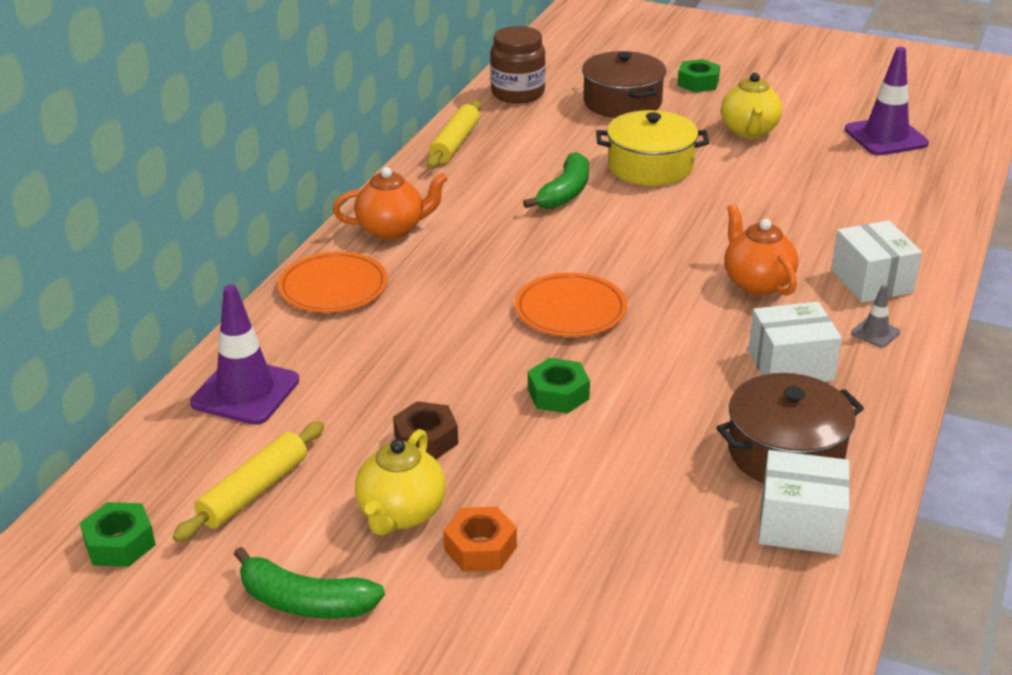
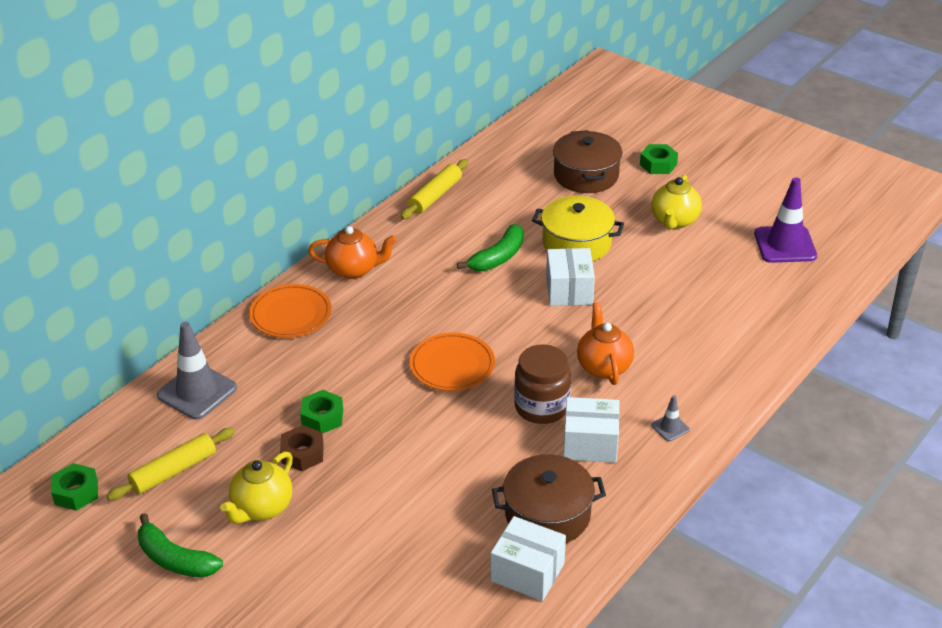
camera: 15 degrees right, 5 degrees up
(245, 392) = (197, 392): purple traffic cone -> grey traffic cone
(480, 548) = (302, 544): orange nut -> none
(518, 93) = (506, 153): brown jar -> brown jar (541, 407)
(558, 394) = (409, 435): green nut -> green nut (322, 417)
(871, 281) = (693, 381): white box -> white box (569, 290)

